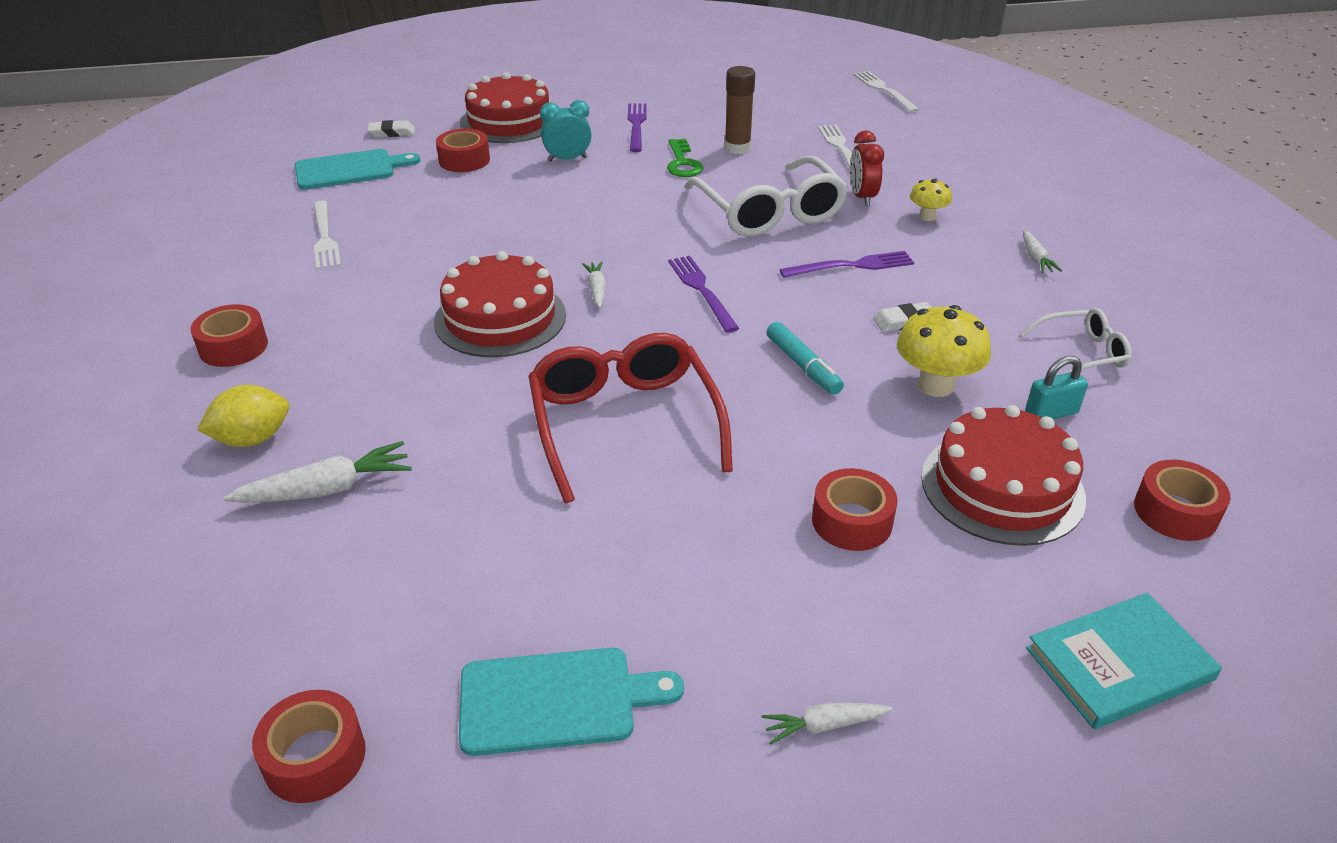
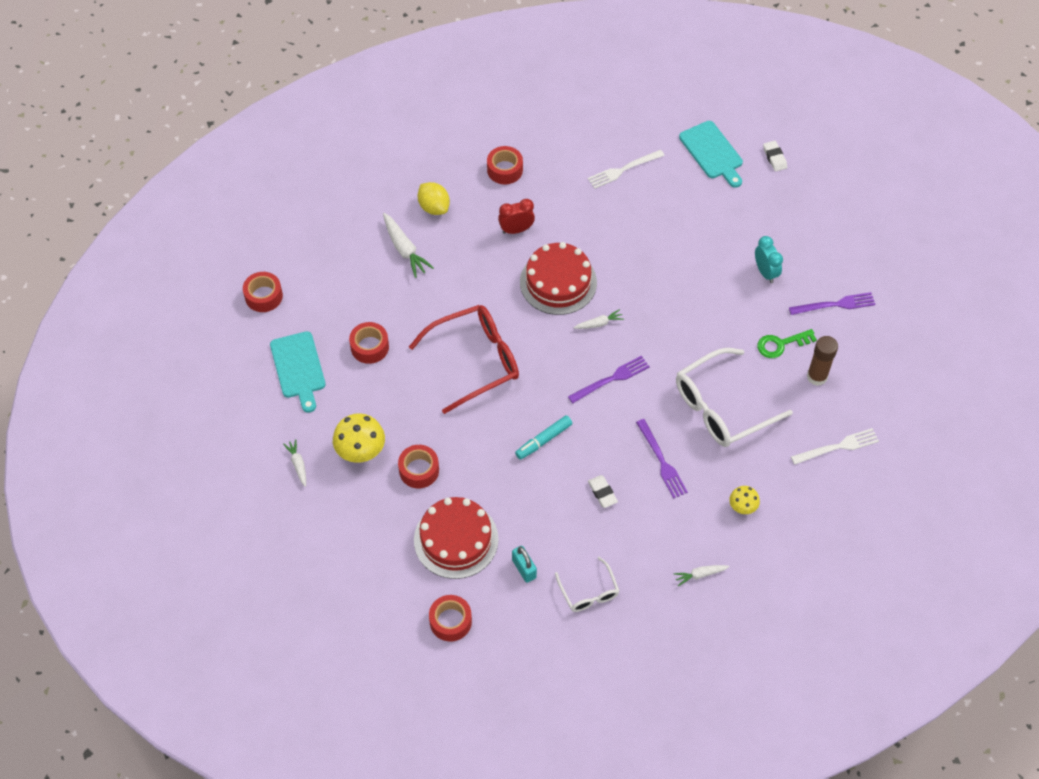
camera: 80 degrees right, 20 degrees up
(464, 160) = (745, 212): red tape -> red tape (369, 347)
(509, 121) = (815, 222): red cake -> none
(862, 197) = (760, 464): red clock -> red clock (516, 230)
(884, 90) = (965, 475): white fork -> none
(935, 385) = (538, 509): yellow mushroom -> yellow mushroom (361, 451)
(1119, 664) = (345, 580): turquoise book -> none

